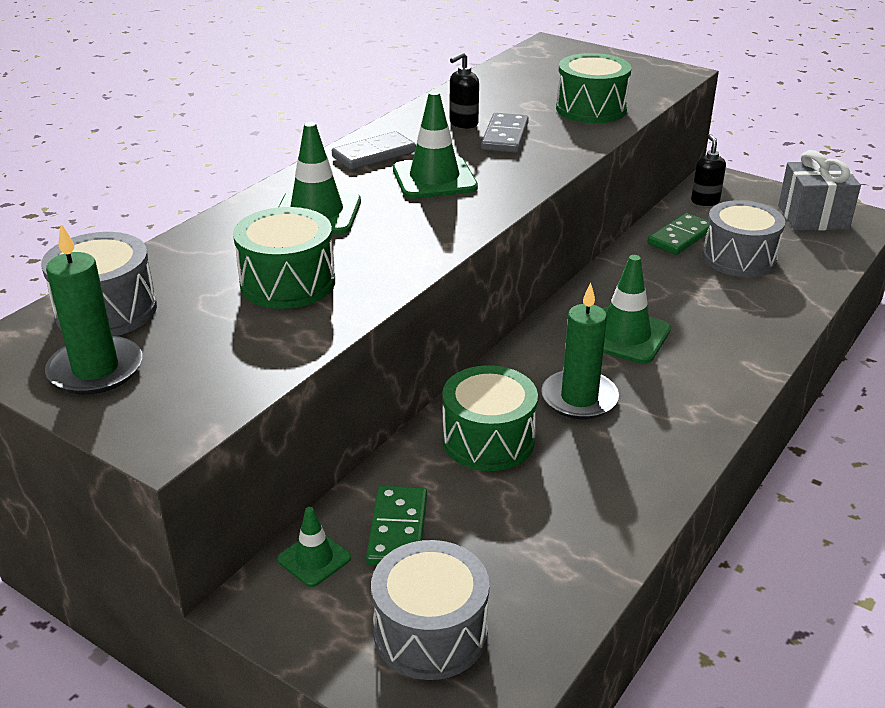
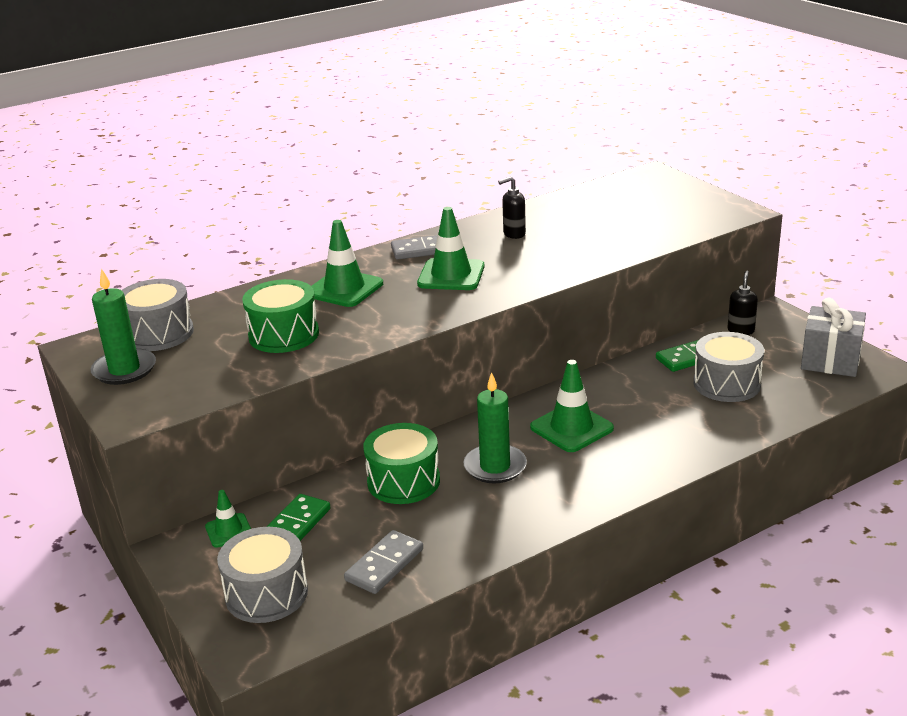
camera: 25 degrees right, 5 degrees down
(504, 136) = (536, 249): grey domino -> grey domino (384, 565)
(591, 109) = (630, 235): green drum -> none

